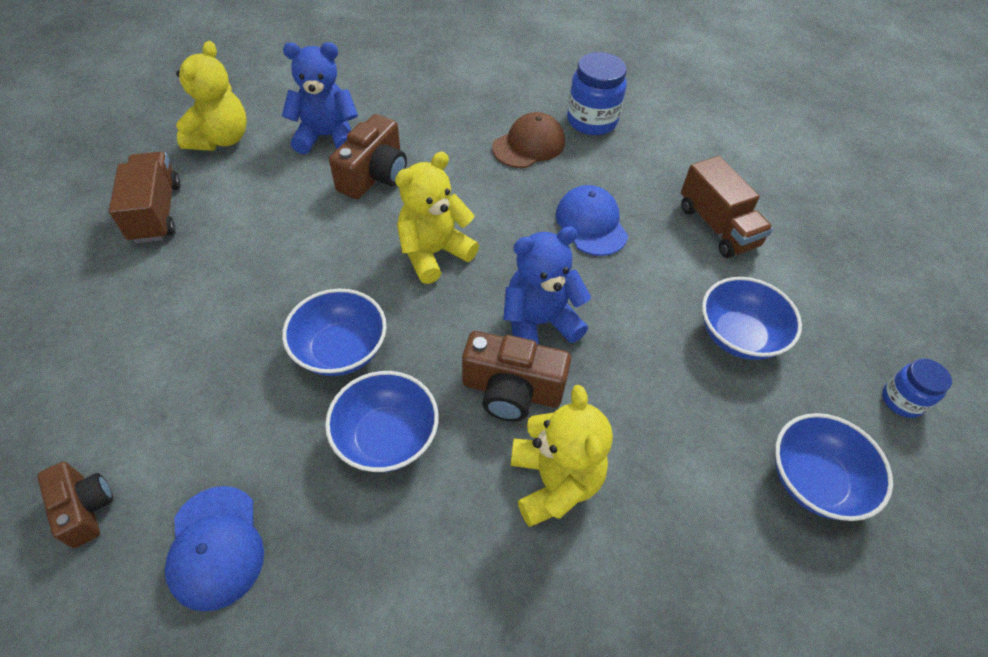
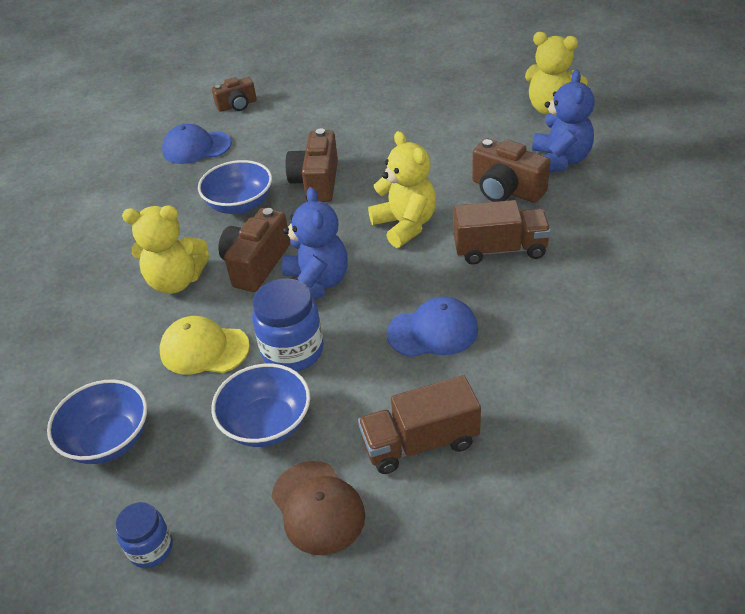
camera: 105 degrees right, 10 degrees down
(156, 212) = (463, 93): brown truck -> brown truck (499, 249)
(341, 350) = (316, 182): blue bowl -> brown camera
(529, 145) = (559, 294): brown cap -> brown cap (318, 507)
(592, 121) = (612, 353): blue jar -> blue jar (293, 351)
(661, 416) = (204, 349): none -> yellow cap

